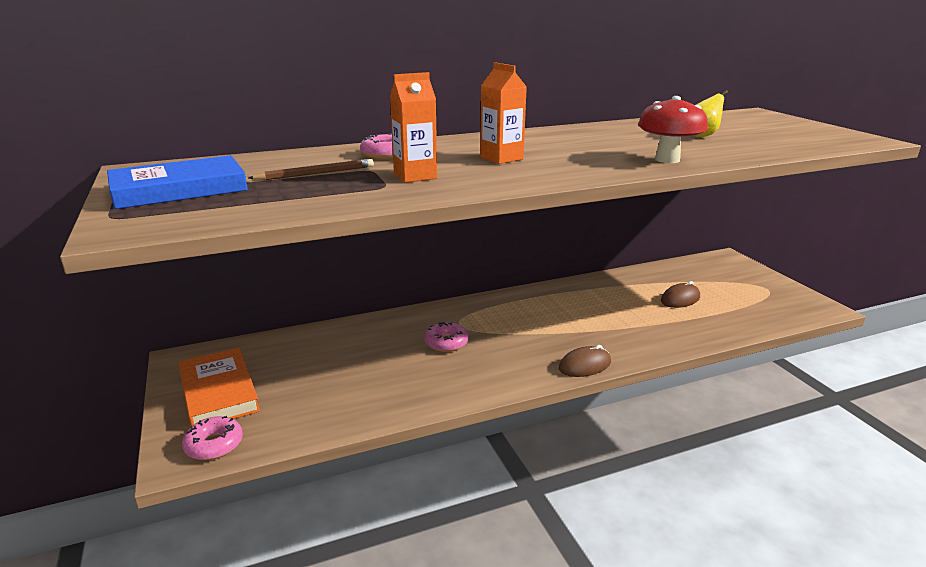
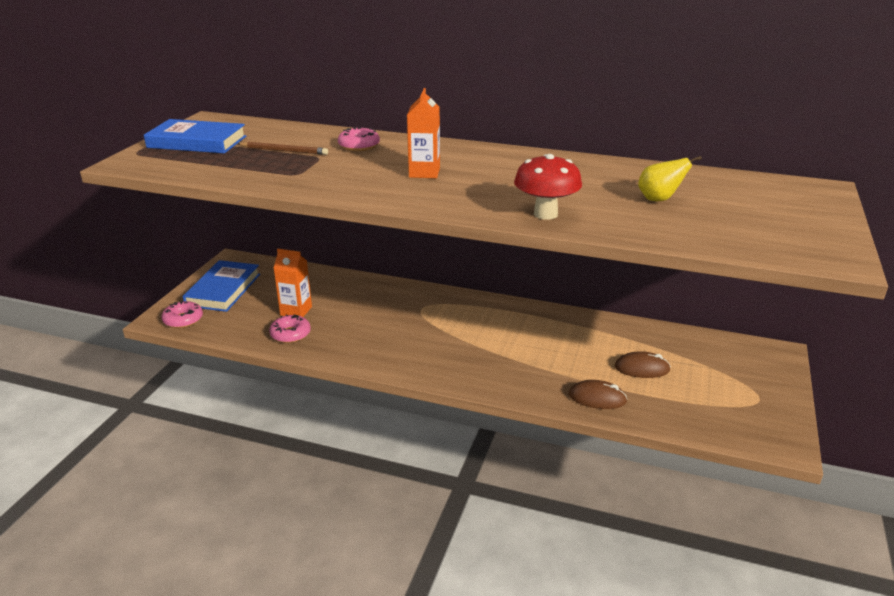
camera: 40 degrees right, 5 degrees up
(219, 392) = (223, 290): orange book -> blue book
(415, 176) = (332, 171): orange carton -> orange carton (296, 311)
(446, 343) = (391, 318): pink donut -> pink donut (290, 334)
(584, 365) = (458, 380): brown mouse -> brown mouse (597, 398)

